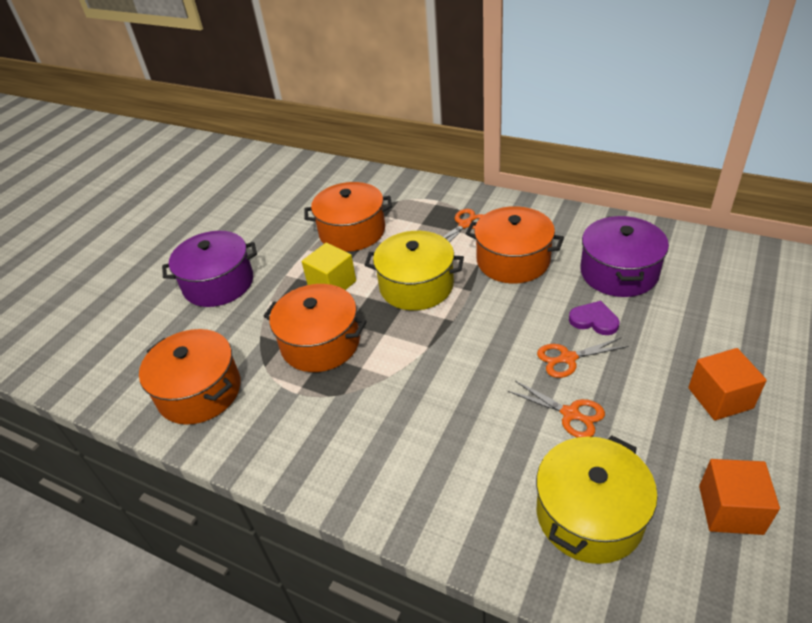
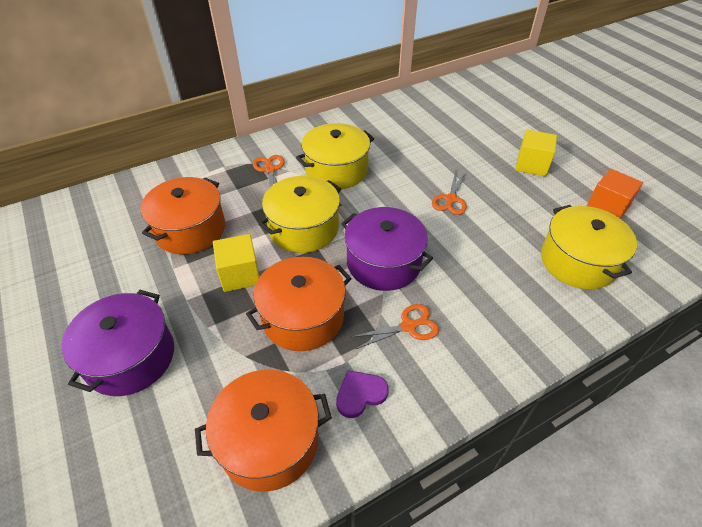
camera: 60 degrees left, 5 degrees up
(513, 260) = (336, 170): orange pot -> yellow pot
(570, 414) = (496, 225): orange scissors -> orange scissors (408, 326)
(594, 320) = (430, 171): purple heart -> purple heart (360, 394)
(619, 272) = (400, 138): purple pot -> purple pot (384, 262)
(720, 398) = (531, 165): orange cube -> yellow cube

